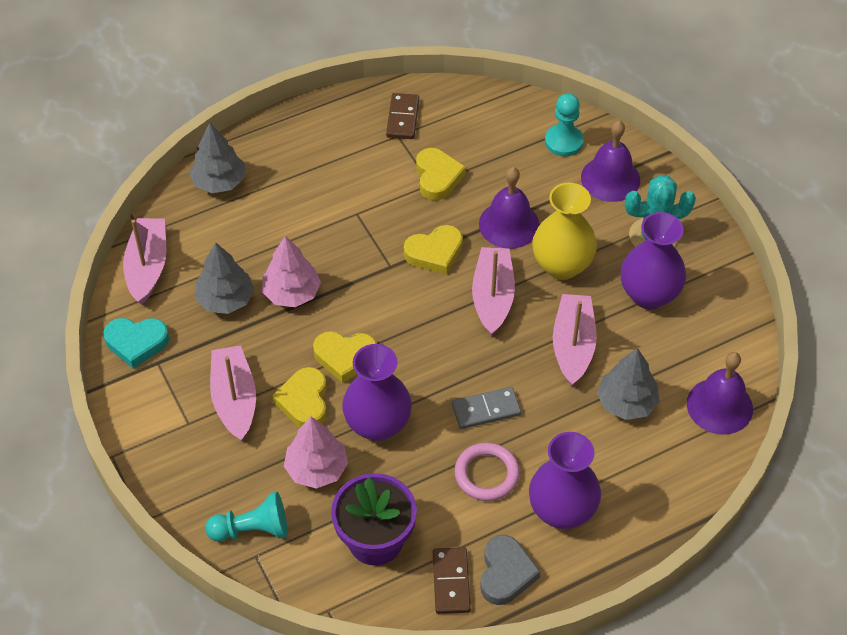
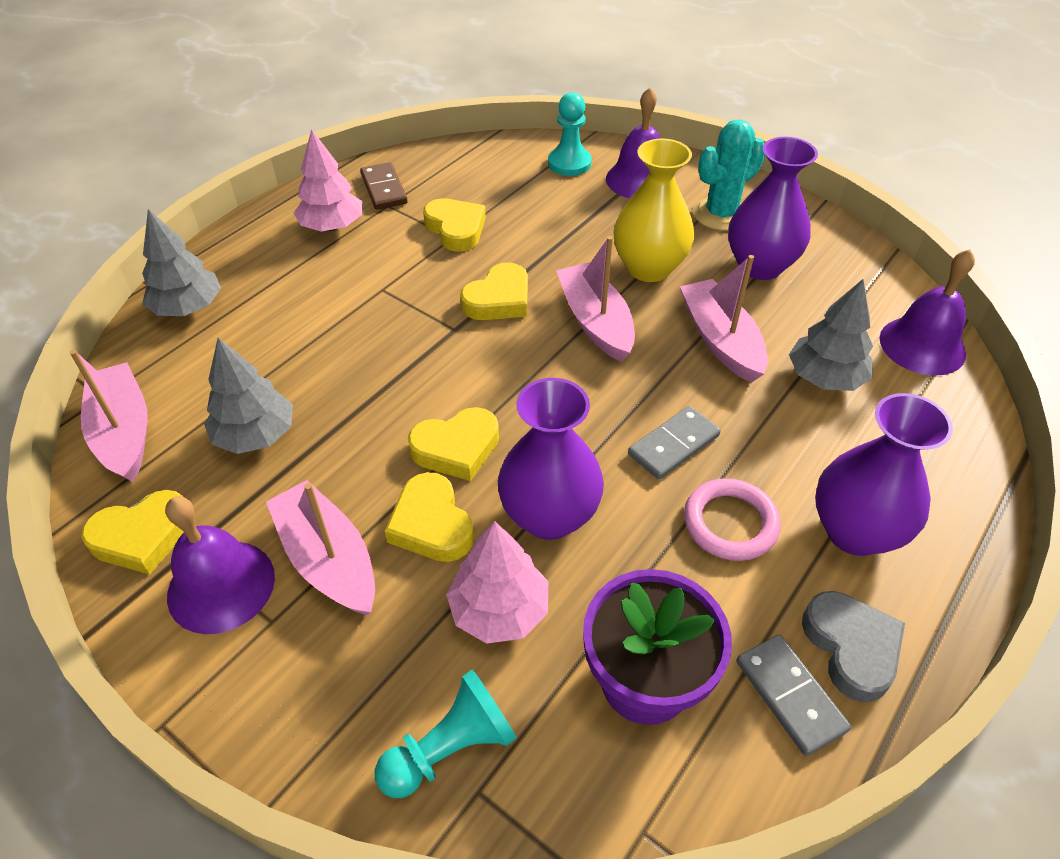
camera: 25 degrees left, 5 degrees down
(136, 343) = (143, 536): turquoise heart -> yellow heart
(292, 293) = (344, 398): pink tree -> pink tree (332, 226)
(451, 582) = (790, 695): brown domino -> grey domino
(509, 224) = (564, 248): purple bell -> purple bell (221, 586)

